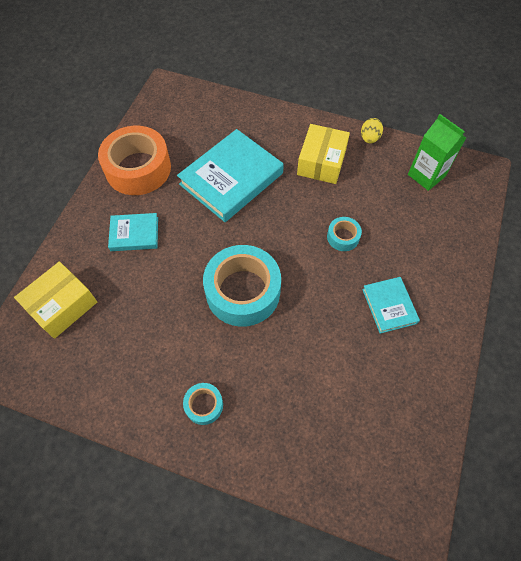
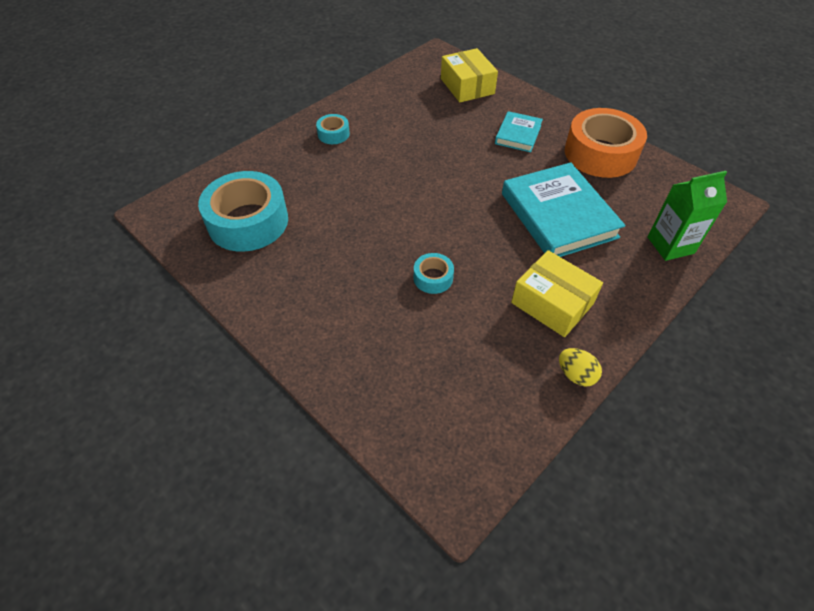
camera: 115 degrees right, 10 degrees down
(243, 291) = (416, 183): turquoise tape -> turquoise tape (248, 221)
(389, 306) = (330, 280): turquoise book -> none
(426, 175) = (481, 411): green carton -> green carton (670, 245)

